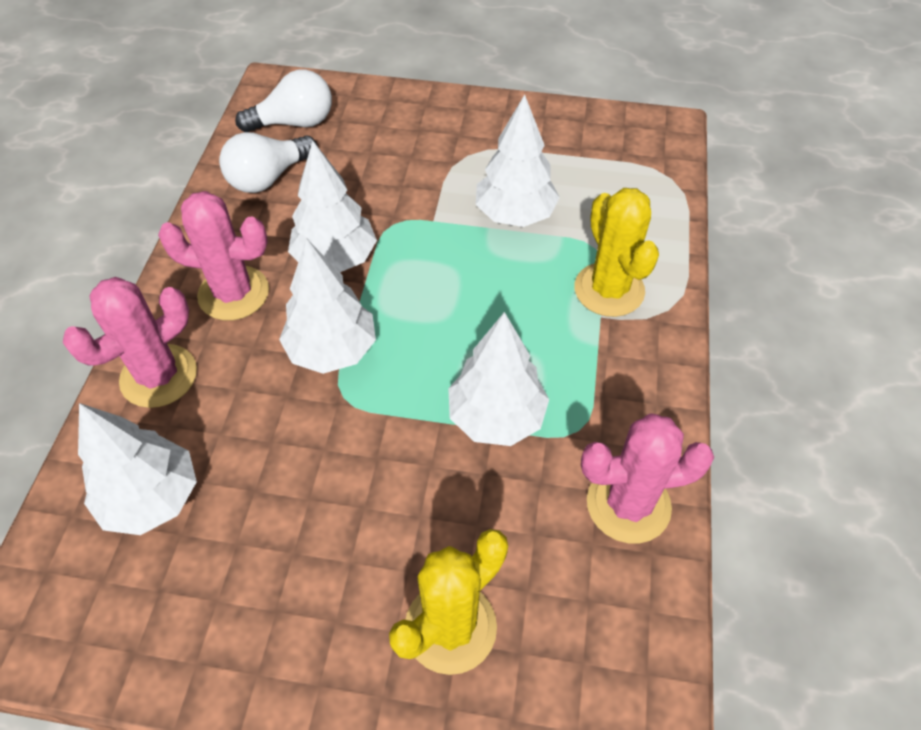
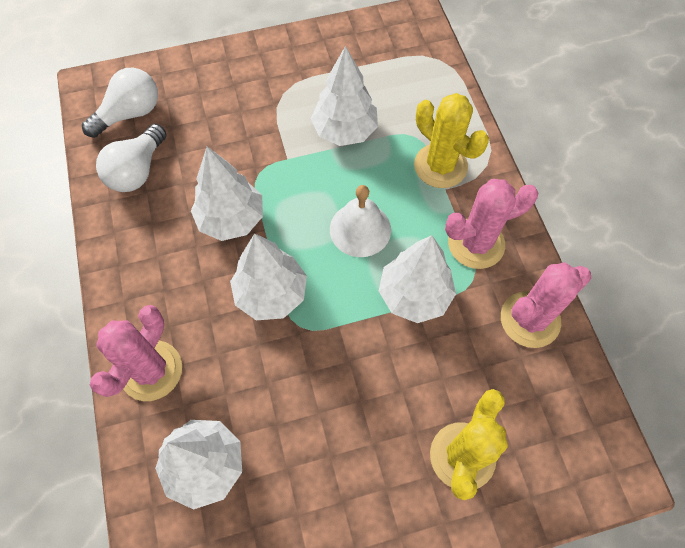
camera: 25 degrees left, 10 degrees up
(233, 293) = (169, 279): pink cactus -> pink cactus (476, 243)
(473, 322) = (360, 229): none -> white bell

